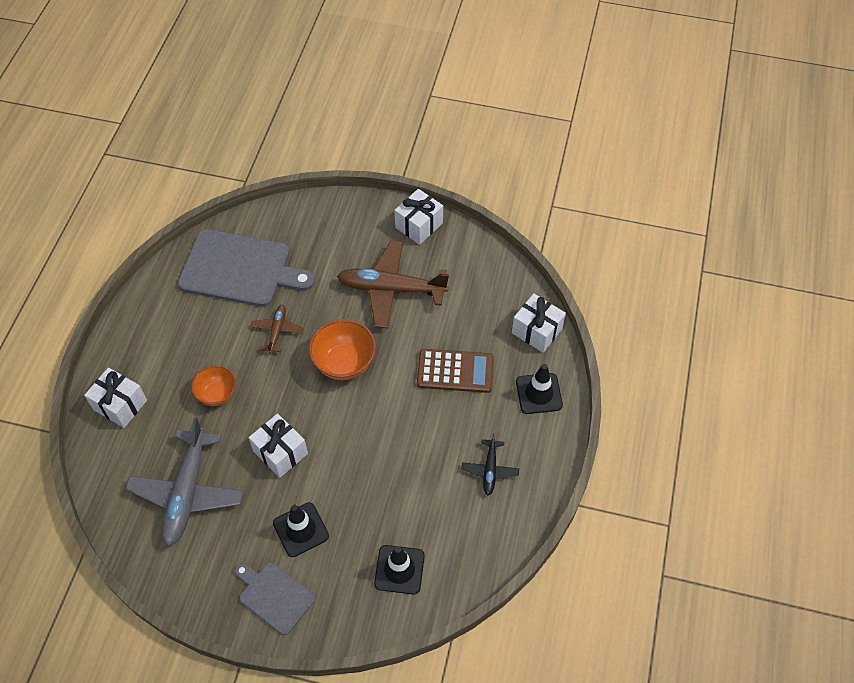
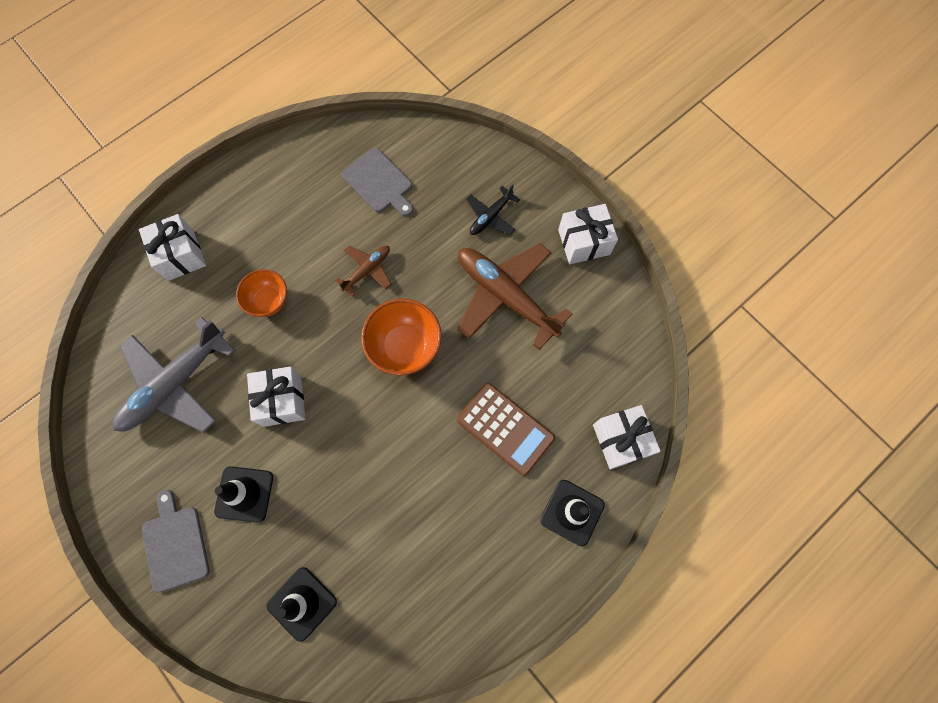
camera: 35 degrees right, 15 degrees up
(240, 269) = (379, 182): grey cutting board -> grey cutting board, size x0.55
(490, 470) = (462, 561): black plane -> black plane (490, 216)

